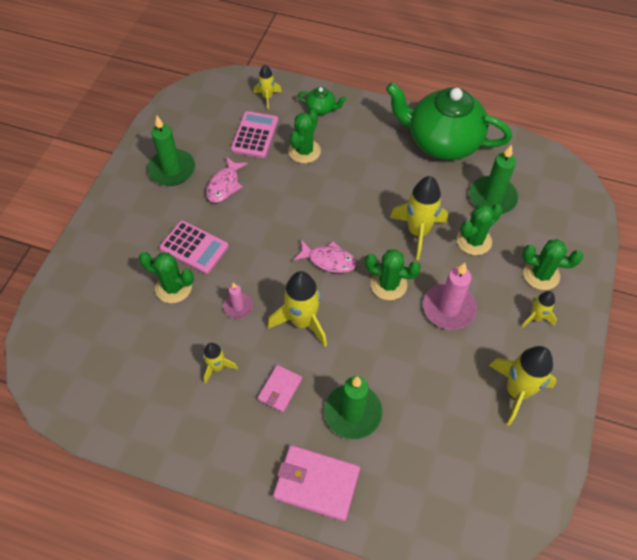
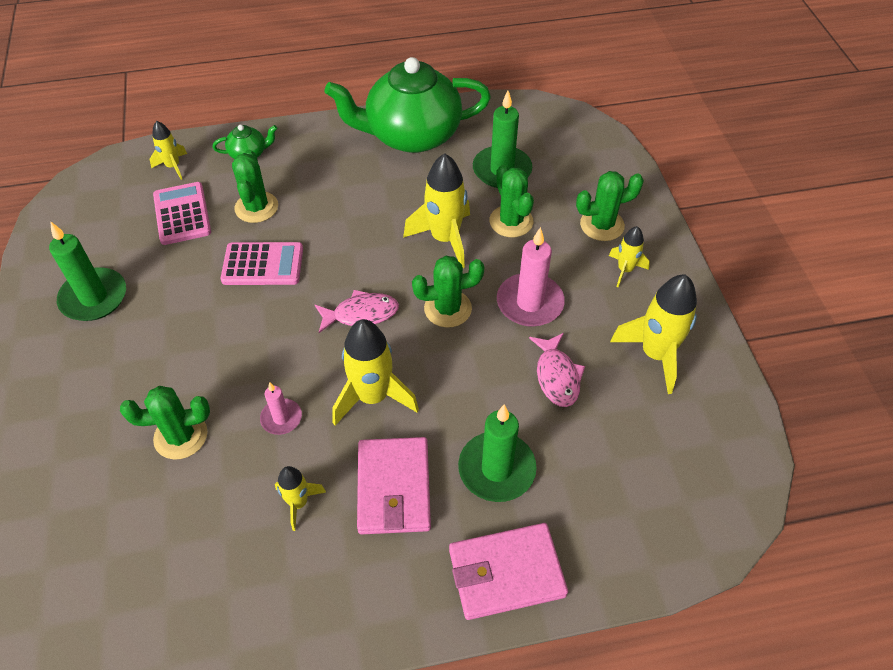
camera: 30 degrees left, 5 degrees down
(194, 247) = (180, 376): pink calculator -> pink calculator (263, 264)
(224, 185) = (177, 286): pink fish -> pink fish (557, 376)
(280, 389) = (393, 488): pink wallet -> pink wallet, size x1.72
(474, 241) = (511, 221): green cactus -> green cactus turned 45 degrees counterclockwise

